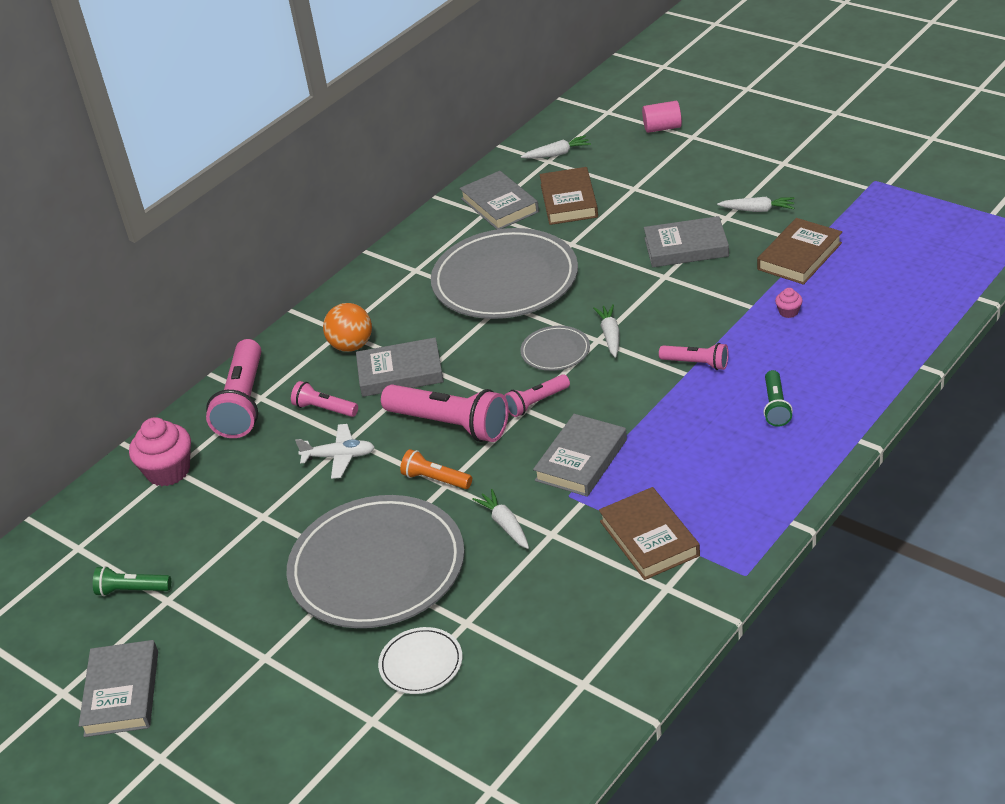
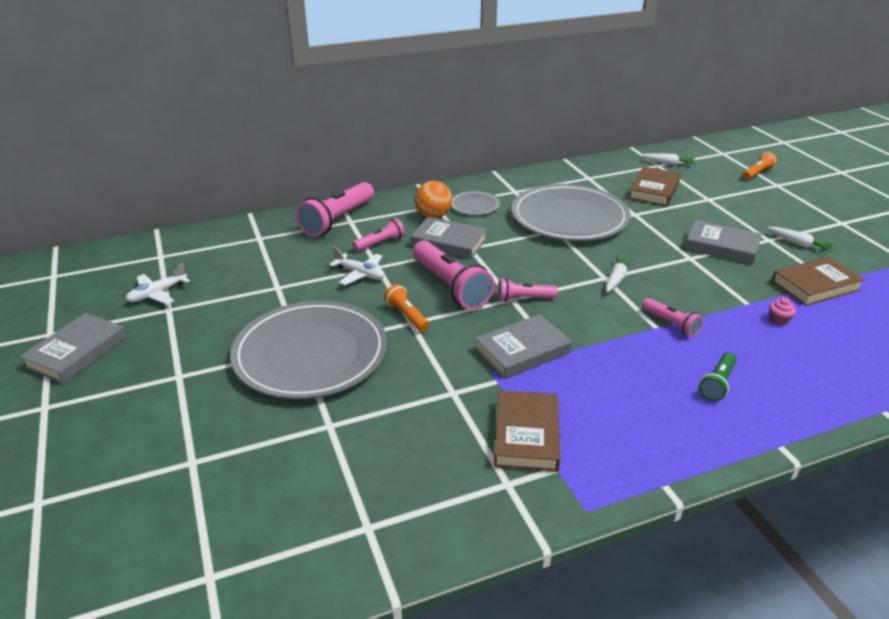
camera: 25 degrees right, 5 degrees down
(132, 590) = (157, 294): green flashlight -> white plane
(168, 471) = (255, 238): pink cupcake -> none
(324, 409) = (380, 243): pink flashlight -> pink flashlight turned 90 degrees clockwise
(421, 663) = (268, 438): white plate -> none
(499, 205) = (603, 177): grey book -> none
(505, 525) = (425, 369): white carrot -> none
(555, 351) = (567, 272): grey plate -> grey plate (474, 205)
(662, 128) = (757, 173): pink cylinder -> orange flashlight

